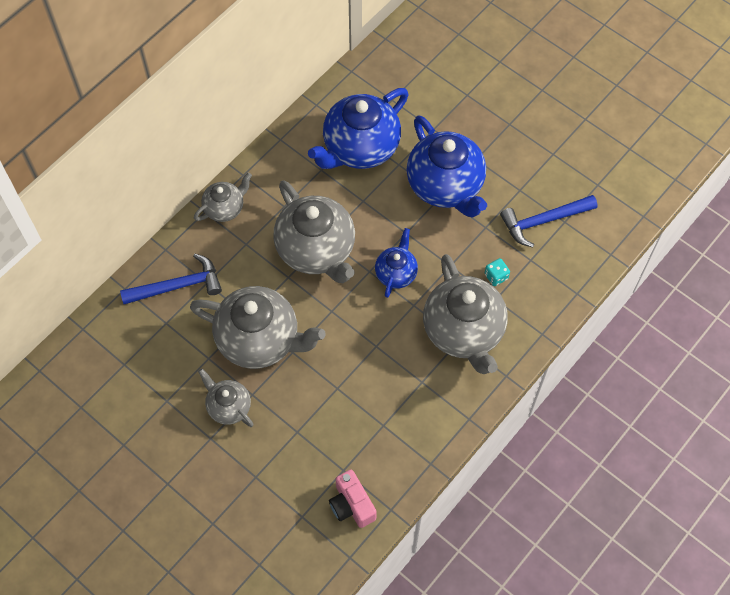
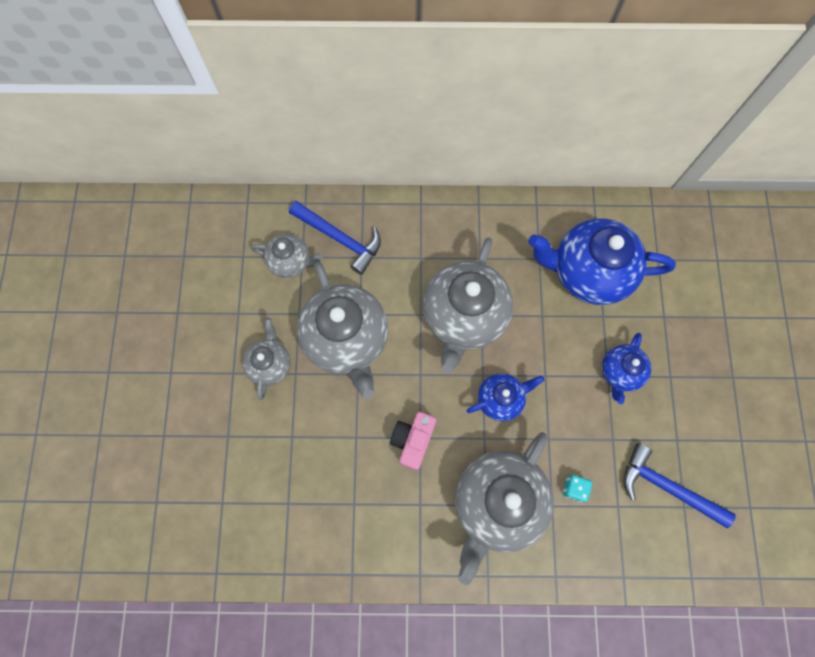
camera: 50 degrees right, 10 degrees up
(225, 208) = (437, 216): grey teapot -> grey teapot (291, 262)
(352, 505) = (263, 537): pink camera -> pink camera (413, 440)
(445, 186) = (620, 372): blue teapot -> blue teapot, size x0.53

